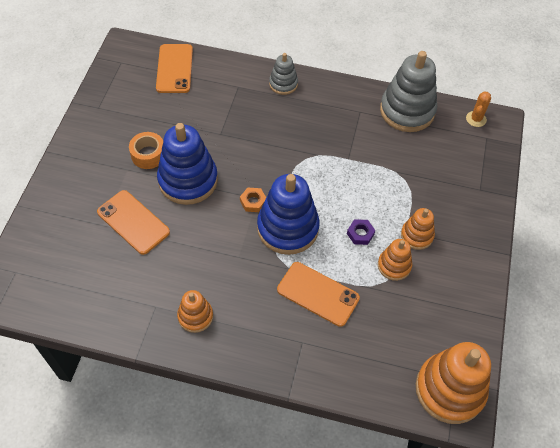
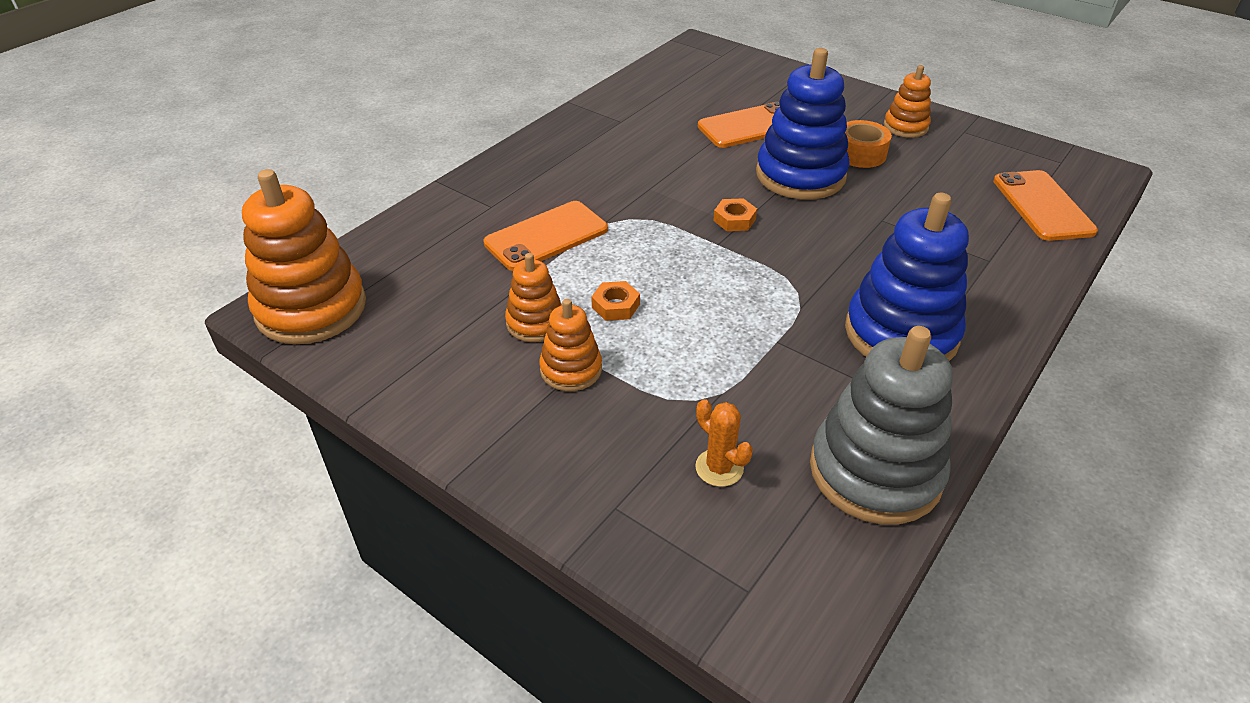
camera: 115 degrees right, 15 degrees down
(174, 68) = (1042, 206): orange phone -> orange phone turned 60 degrees clockwise
(195, 316) = (588, 142): orange stacking toy -> orange stacking toy (905, 127)
(283, 84) = (989, 313): grey stacking toy -> none
(288, 228) = (670, 238): blue stacking toy -> blue stacking toy (901, 333)
(360, 234) = (615, 306): purple nut -> orange nut
(476, 119) = (814, 597): orange cactus -> orange cactus (719, 468)

